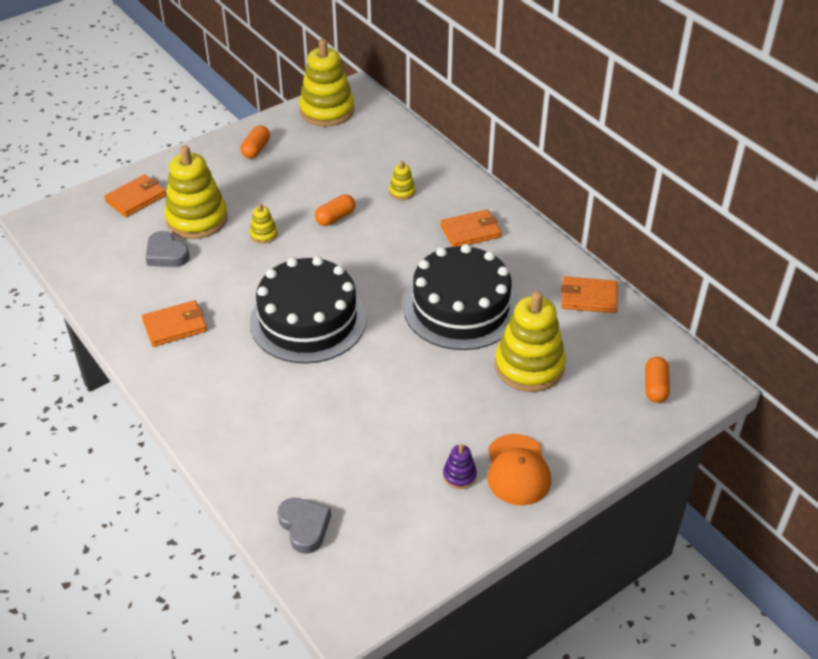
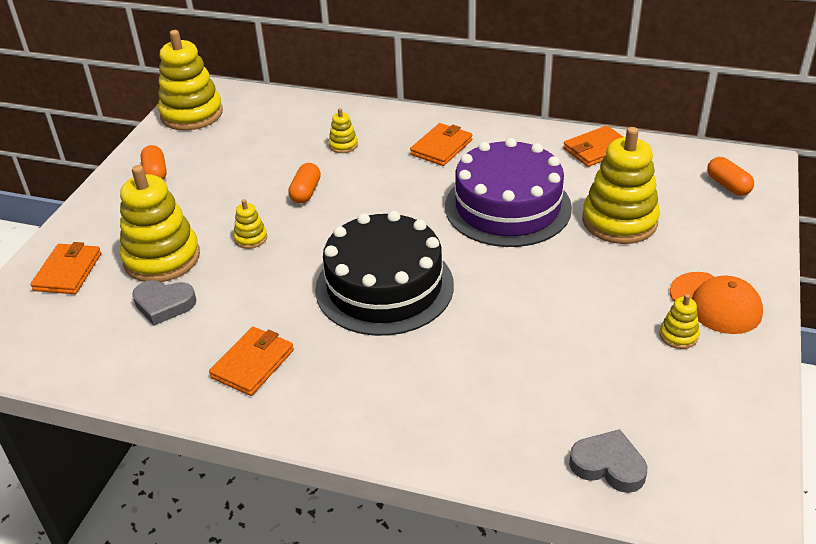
camera: 35 degrees left, 5 degrees down
(459, 475) = (678, 335): purple stacking toy -> yellow stacking toy
(461, 307) = (507, 207): black cake -> purple cake

